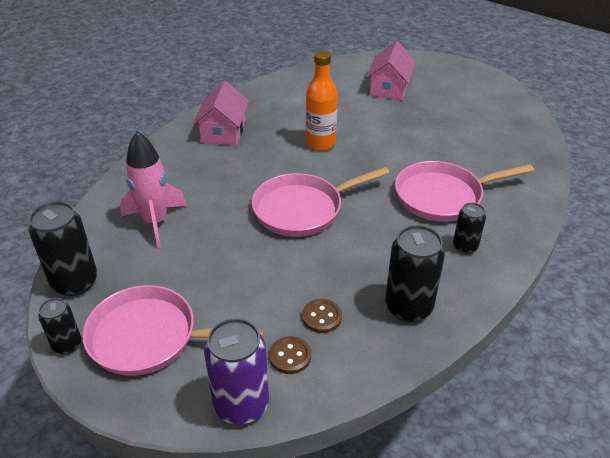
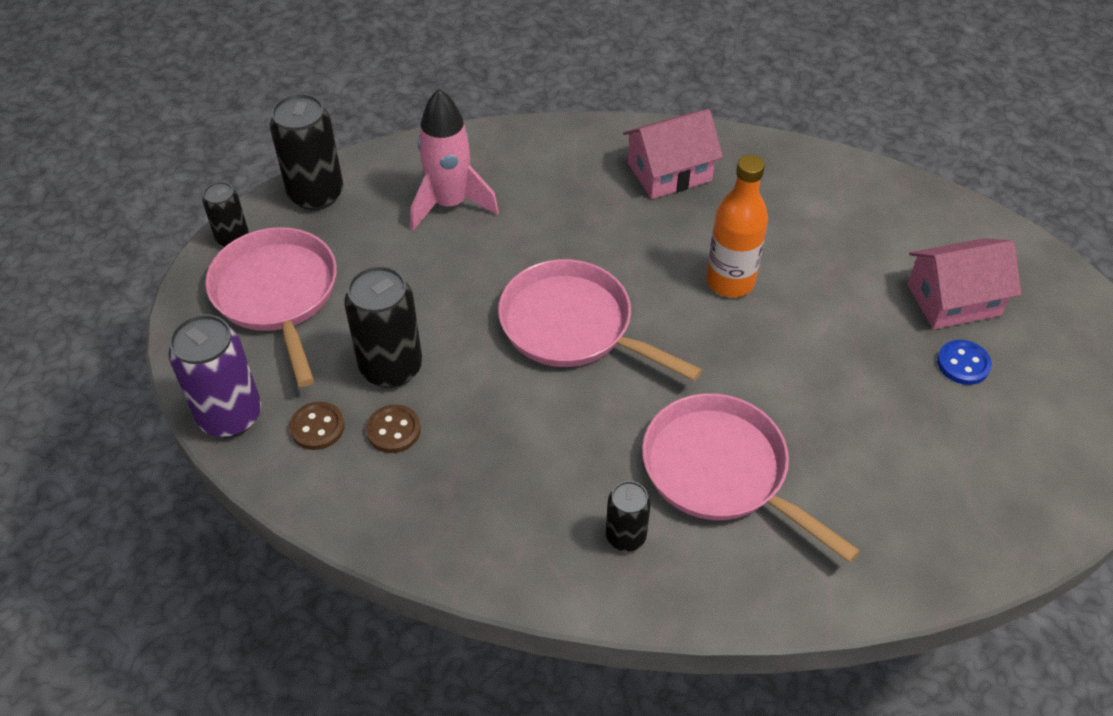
camera: 60 degrees right, 10 degrees up
(408, 307) = (463, 513): black can -> black can (391, 368)
(428, 101) = (963, 364): none -> blue button

